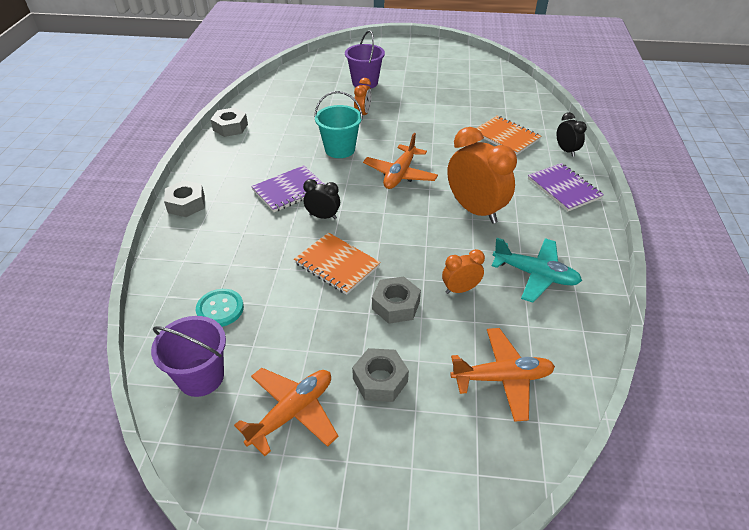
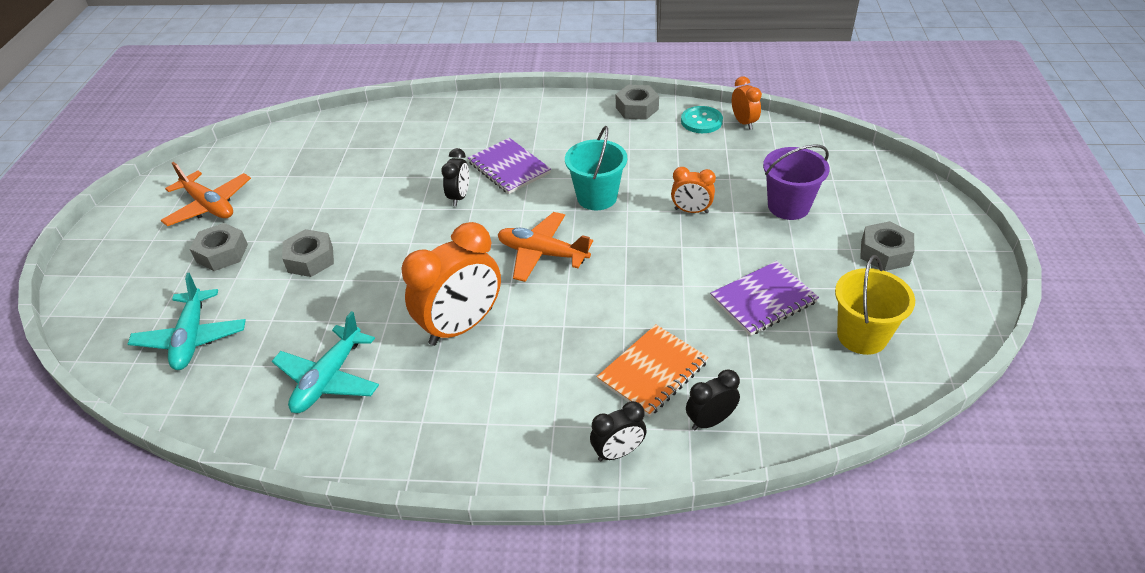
camera: 90 degrees right, 0 degrees up
(186, 204) = (487, 106): grey nut -> grey nut (884, 253)
(201, 377) = (263, 154): purple bucket -> none
(220, 309) = (335, 151): turquoise button -> turquoise button (701, 121)
(337, 265) = (379, 214): orange notebook -> none
(460, 289) = (321, 309): orange clock -> orange clock (744, 122)
(472, 76) = (862, 336): none -> yellow bucket
(502, 378) = (192, 338): orange plane -> turquoise plane
(537, 122) = (710, 421): none -> black clock
(564, 188) = (508, 434): purple notebook -> purple notebook (763, 300)

